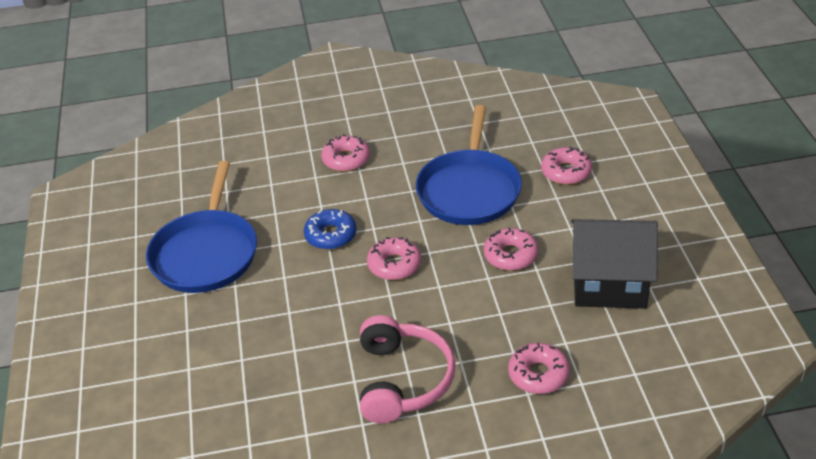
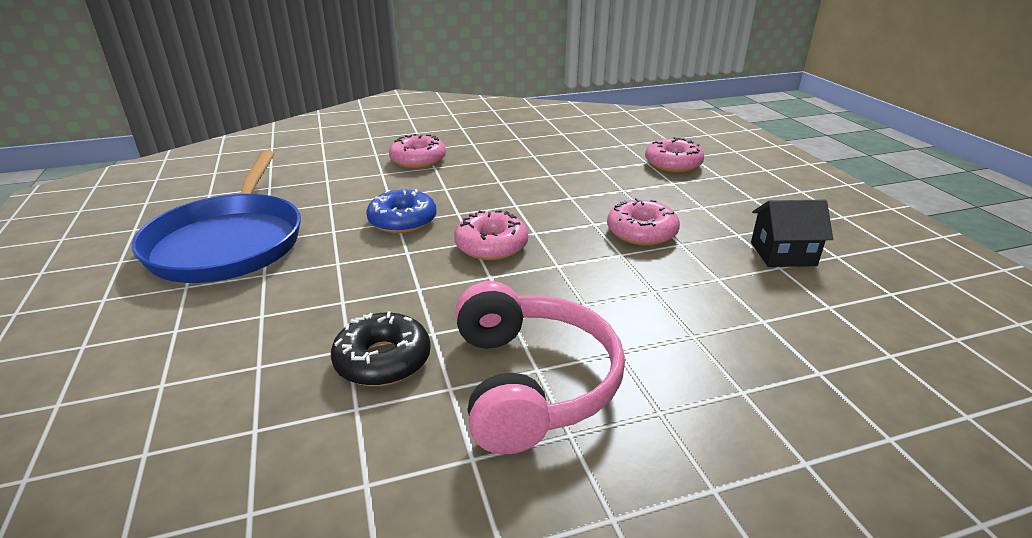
camera: 10 degrees left, 10 degrees down
(315, 359) = (383, 360): none -> black donut
(469, 190) = (568, 179): blue pan -> none
(538, 374) = (746, 363): pink donut -> none
(609, 283) = (783, 254): black house -> black house, size x0.53

